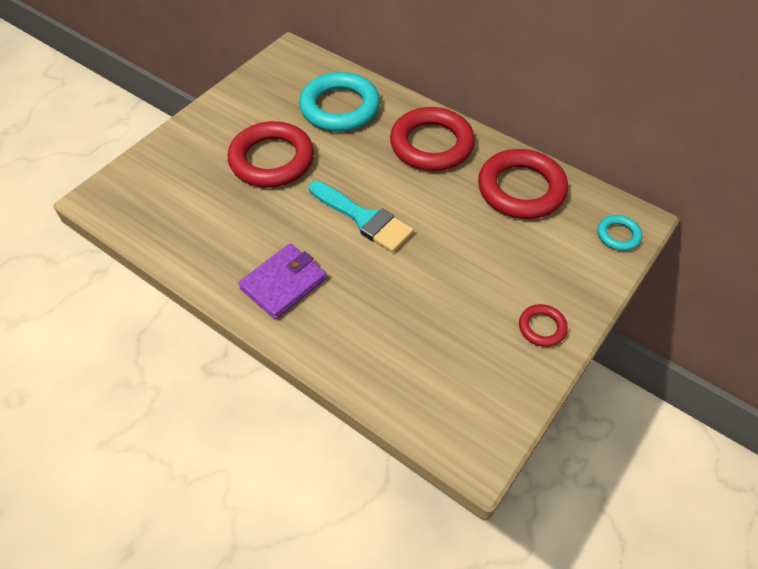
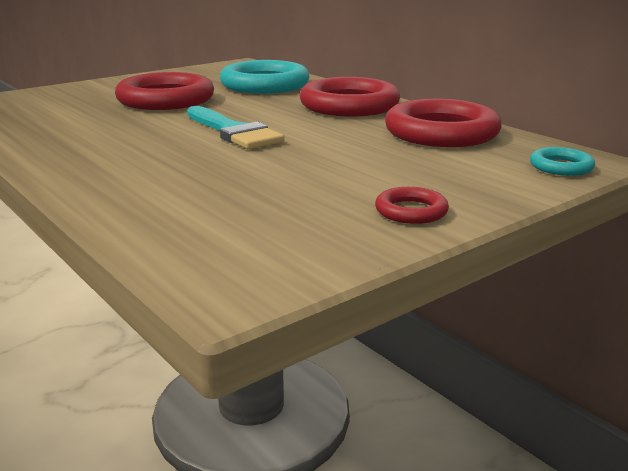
camera: 15 degrees right, 30 degrees down
(283, 283) = (98, 154): purple wallet -> none

